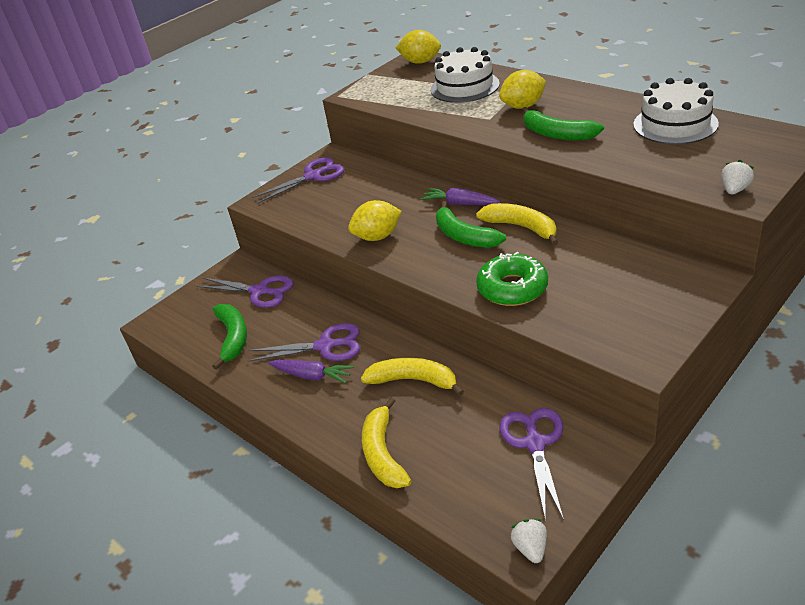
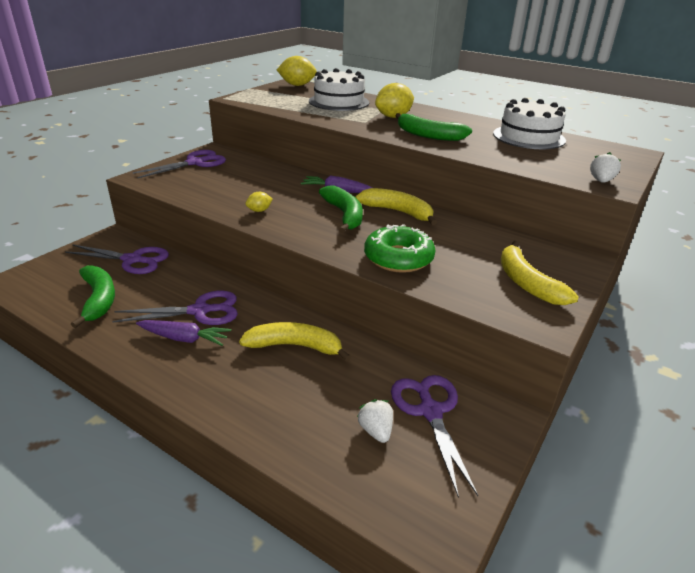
camera: 15 degrees left, 5 degrees down
(377, 237) = (259, 210): yellow lemon -> yellow lemon, size x0.52
(383, 453) = (264, 420): yellow banana -> yellow banana (526, 283)
(464, 236) = (344, 215): green banana -> green banana turned 150 degrees counterclockwise
(530, 548) = (446, 531): white strawberry -> white strawberry (376, 431)

